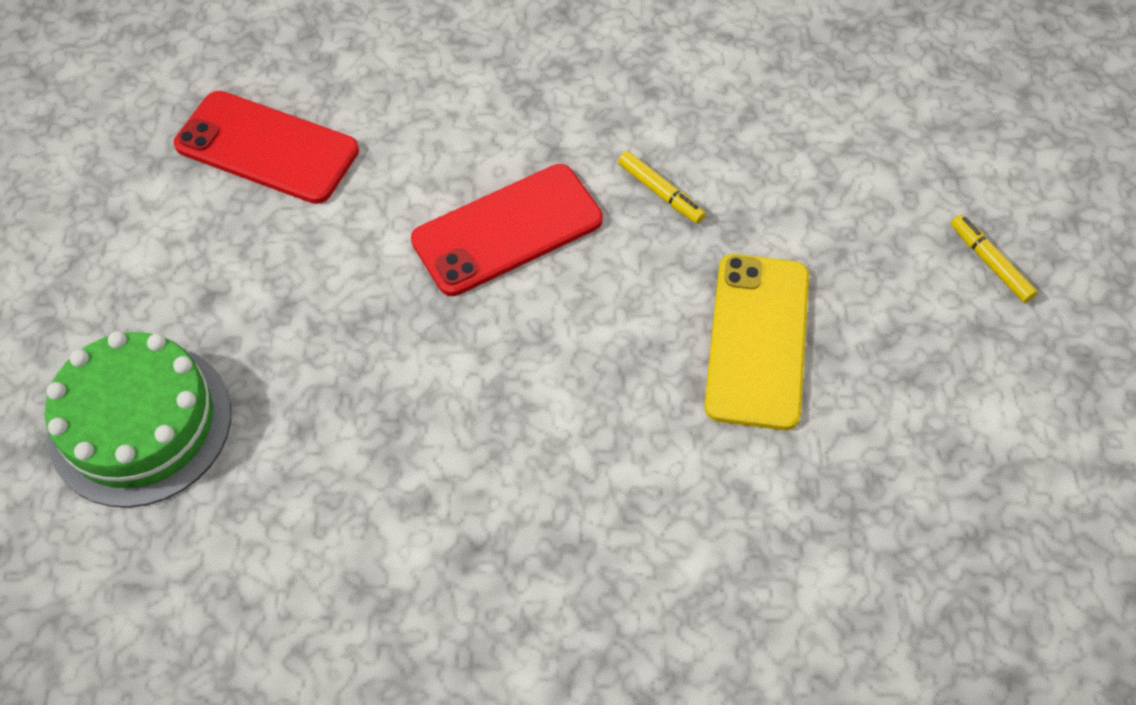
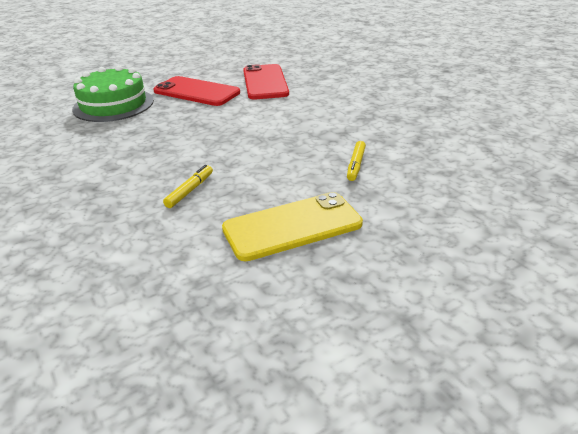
camera: 60 degrees right, 25 degrees down
(507, 230) = (283, 137): red phone -> red phone (196, 92)
(989, 263) = (469, 304): yellow marker -> yellow marker (190, 191)

